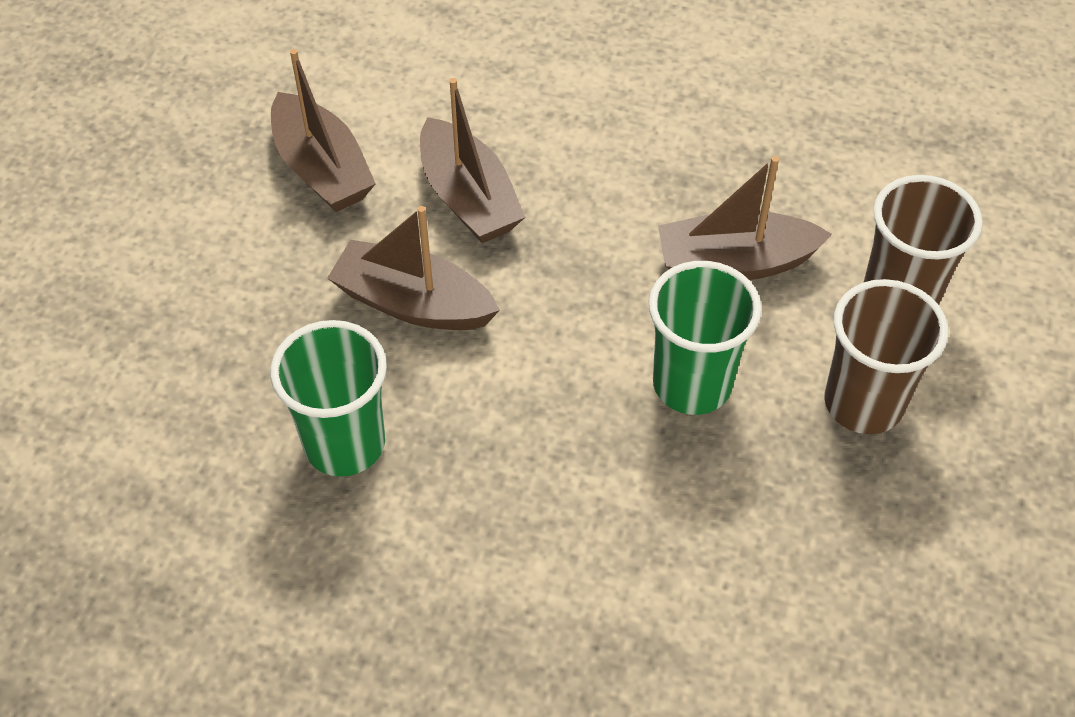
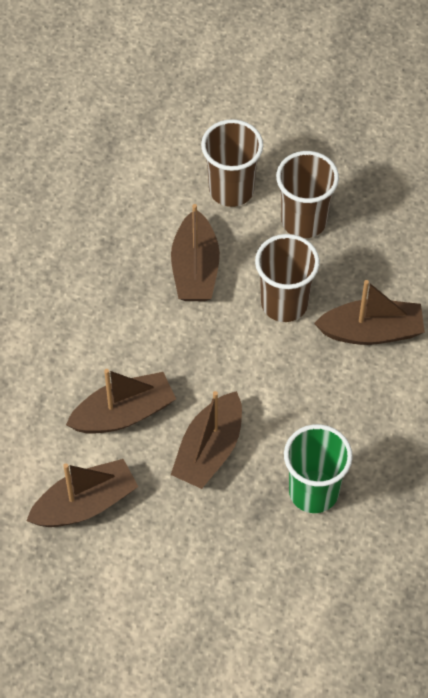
camera: 85 degrees left, 5 degrees up
(657, 515) = (371, 331): none -> brown boat
(692, 384) = (284, 303): green cup -> brown cup

